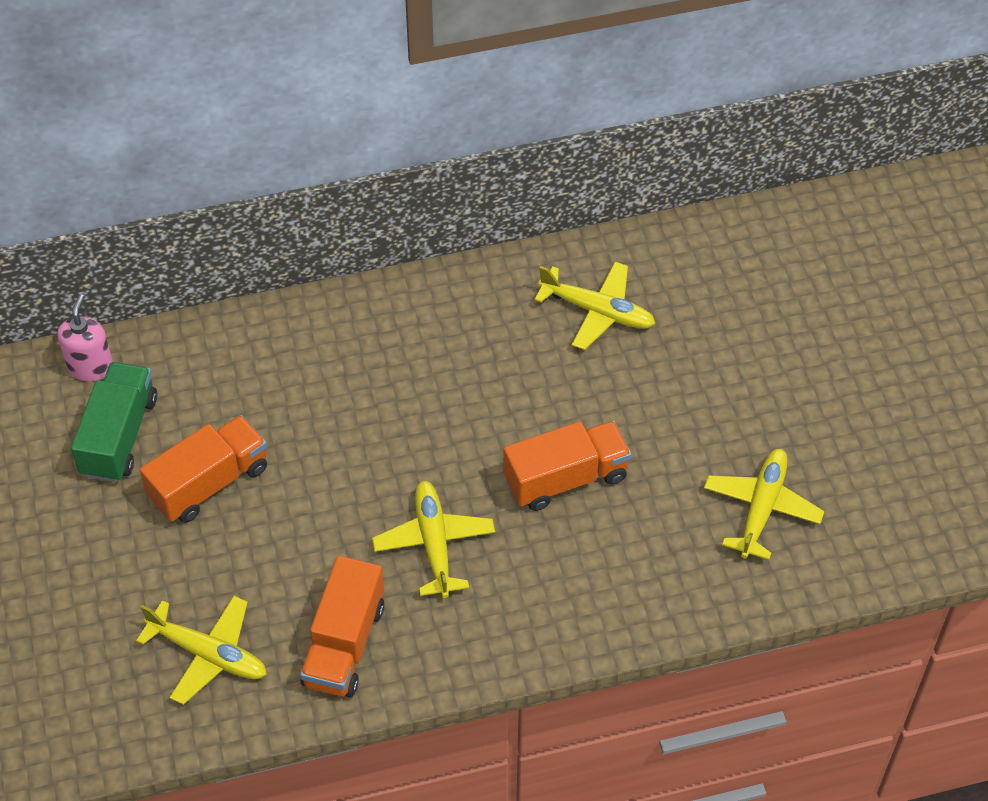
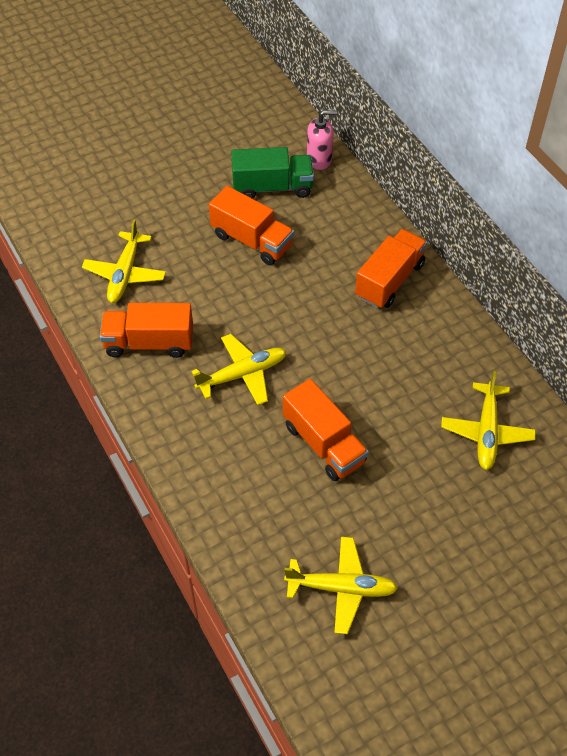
camera: 75 degrees right, 0 degrees up
(340, 344) = (389, 280): none -> orange truck

